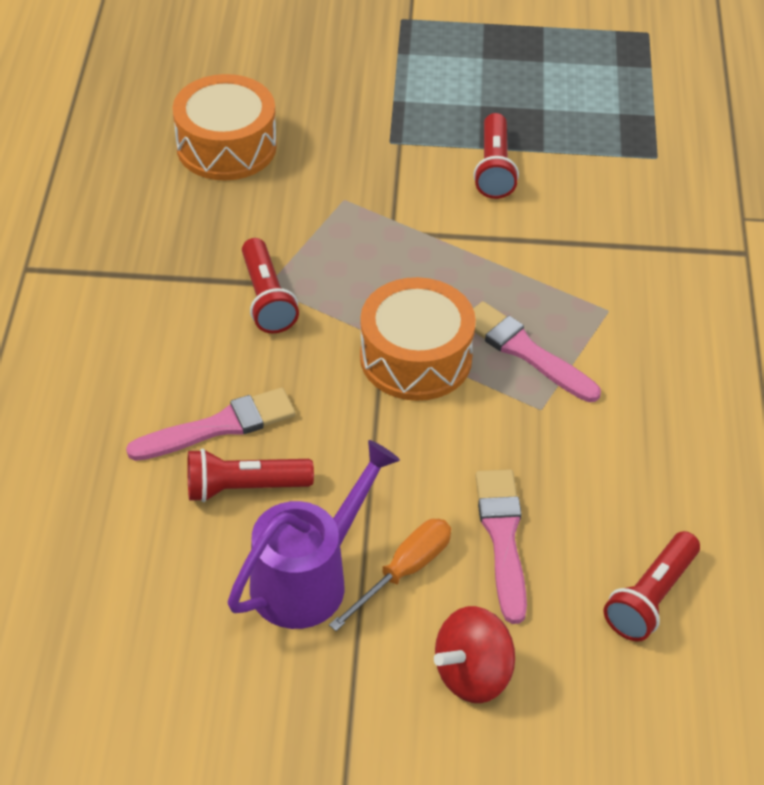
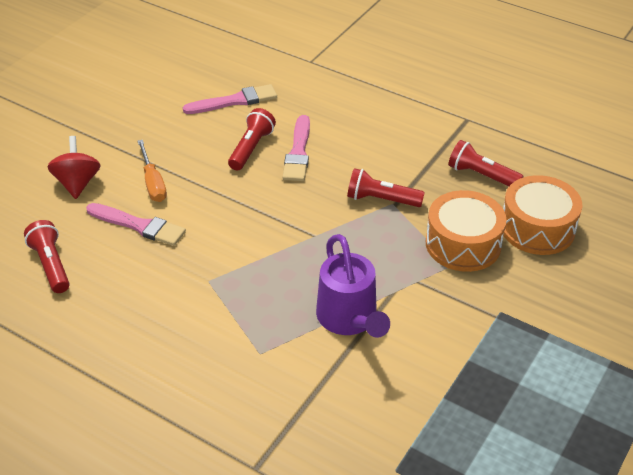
camera: 120 degrees right, 5 degrees down
(309, 577) = (179, 151): purple watering can -> purple watering can (350, 320)
(416, 357) = (289, 243): orange drum -> orange drum (463, 244)
(494, 169) = (438, 358): red flashlight -> red flashlight (481, 175)
(525, 351) = (256, 294): pink brush -> pink brush (234, 101)

